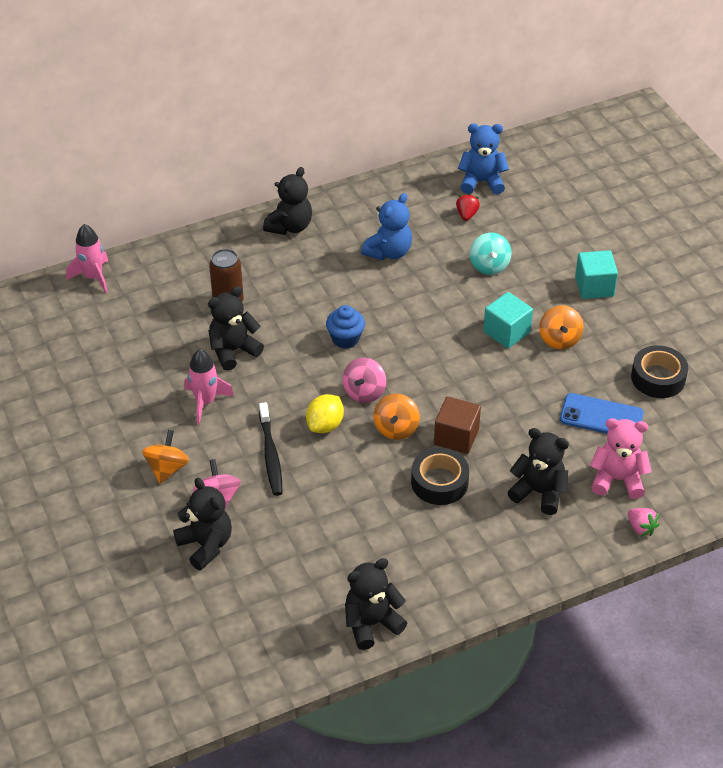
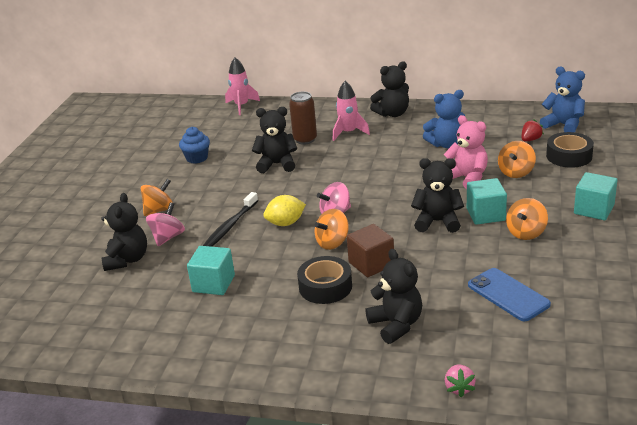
camera: 40 degrees right, 15 degrees down
(205, 402) = (226, 185): pink rocket -> pink rocket (348, 133)
(329, 529) = (213, 284): none -> turquoise cube
(345, 339) = (358, 181): blue cupcake -> blue cupcake (197, 158)
(371, 623) = (169, 354): black teddy bear -> black teddy bear (437, 222)
(489, 266) = (516, 172): turquoise spinning top -> orange spinning top
(617, 479) = (475, 343): pink teddy bear -> pink teddy bear (467, 178)
(658, 378) = (591, 287): black tape -> black tape (569, 156)

